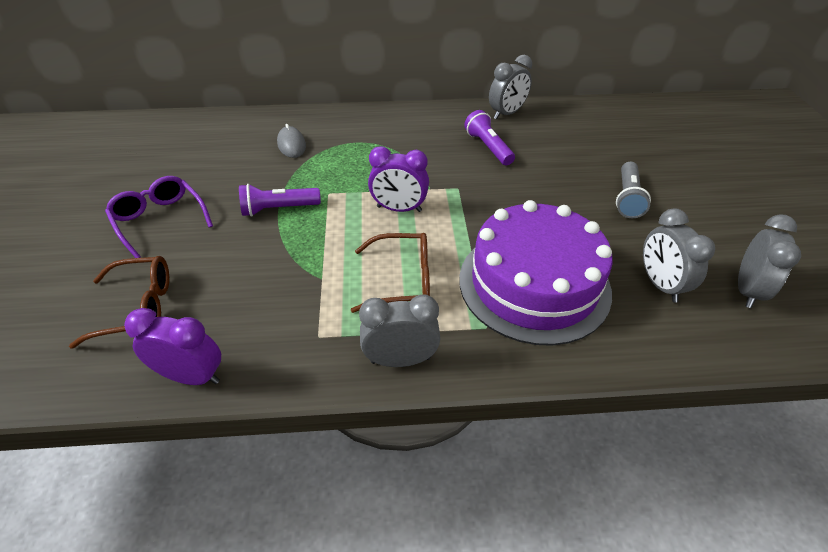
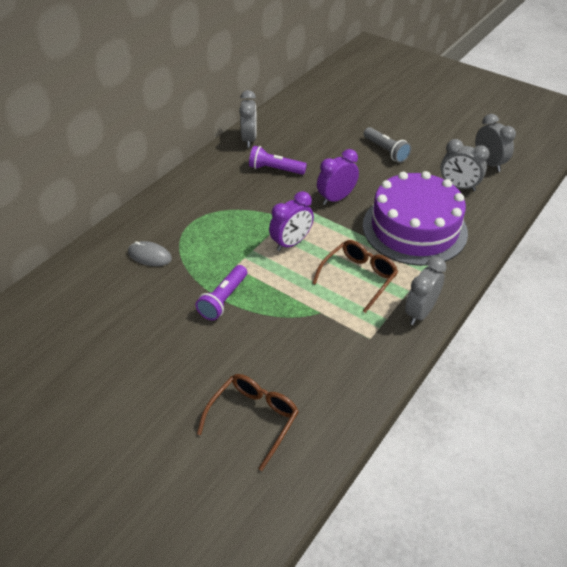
camera: 50 degrees left, 0 degrees up
(160, 220) = (160, 370): purple glasses -> none
(192, 376) = (348, 413): purple clock -> purple clock (336, 198)

